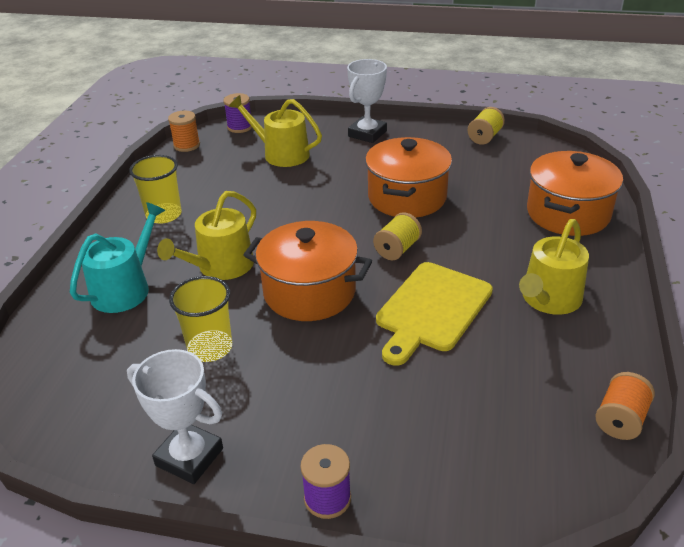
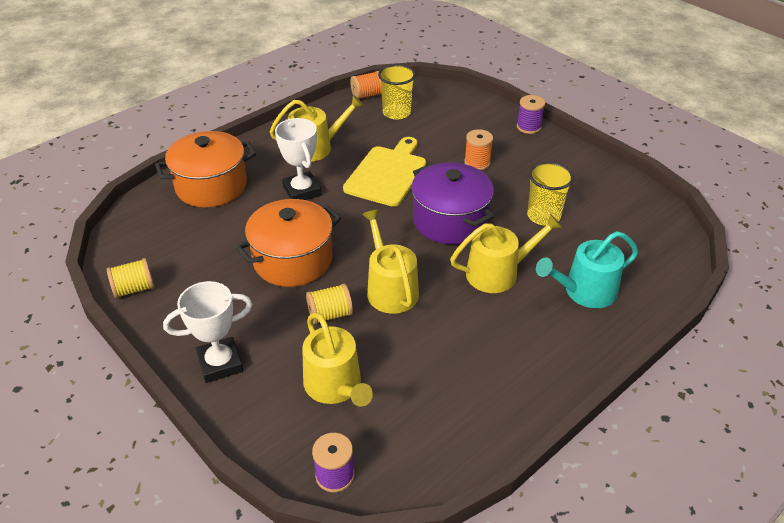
camera: 145 degrees left, 5 degrees up
(164, 215) = (515, 360): yellow cup -> yellow cup (396, 113)
(187, 145) = (425, 475): orange spool -> orange spool (477, 163)
(189, 457) = (586, 168): white trophy -> white trophy (302, 191)
(305, 214) = (390, 289): none -> yellow watering can
(309, 292) = (450, 220): orange pot -> purple pot
(397, 249) = (358, 220): yellow spool -> yellow spool (330, 314)
(431, 310) = (387, 174): yellow cutting board -> yellow cutting board turned 45 degrees counterclockwise

